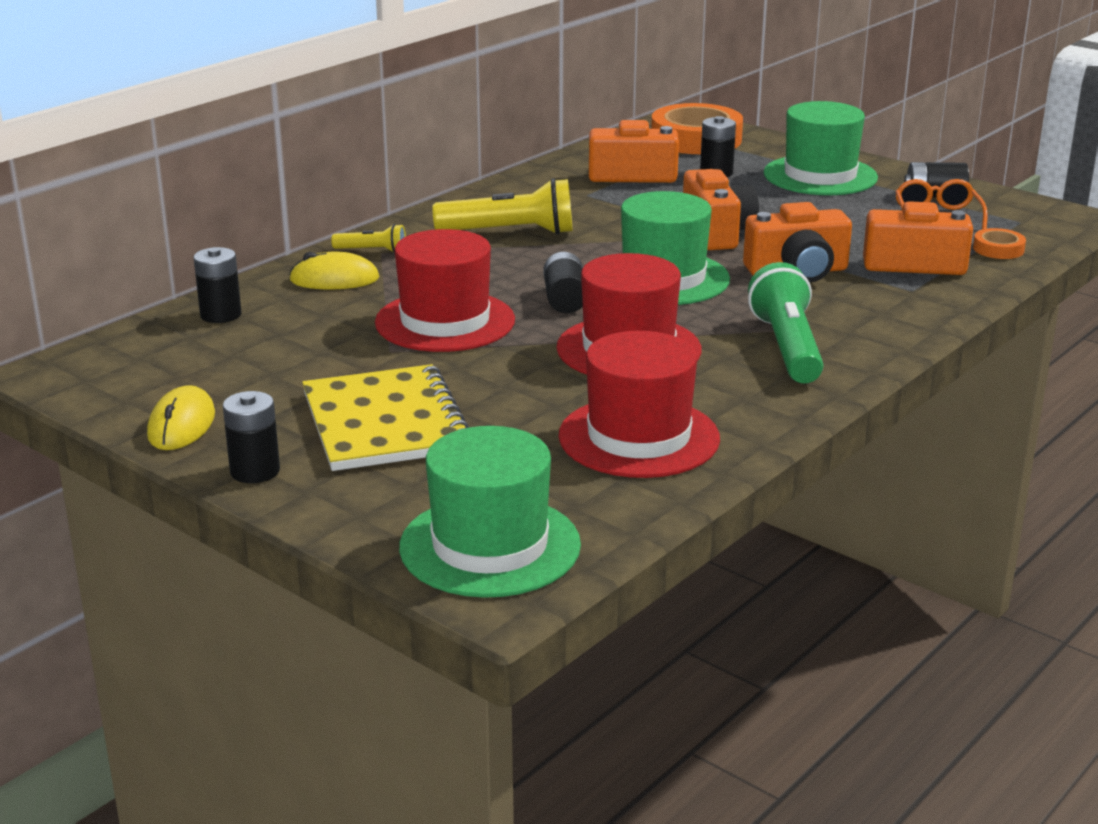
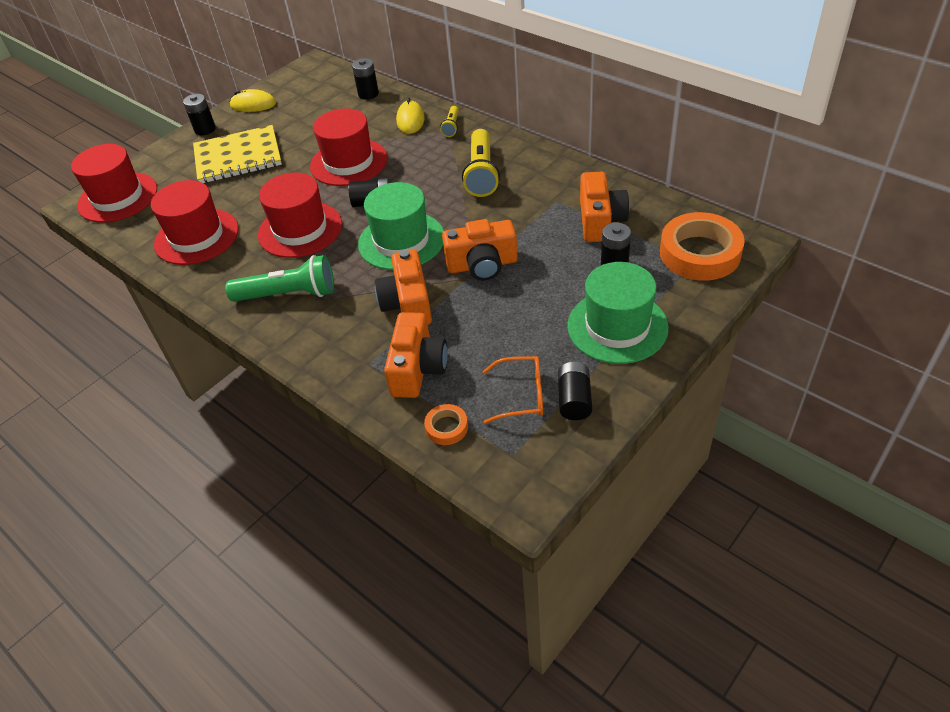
camera: 95 degrees right, 20 degrees up
(490, 546) = (118, 197): green hat -> red hat

